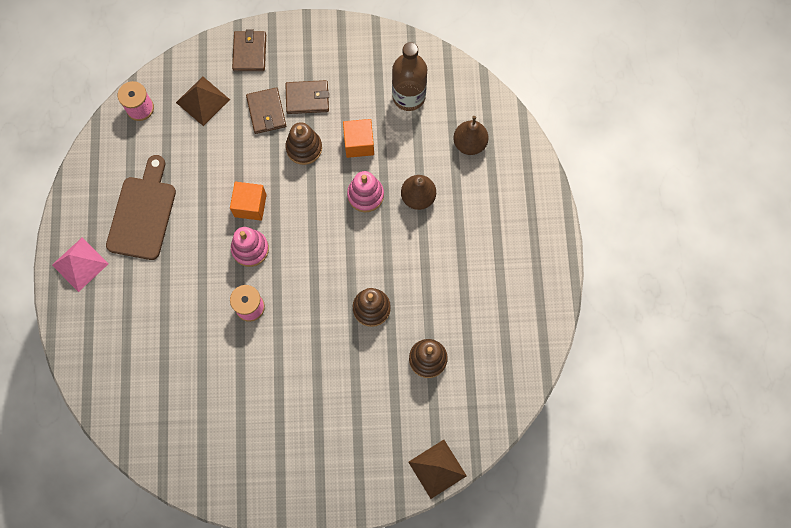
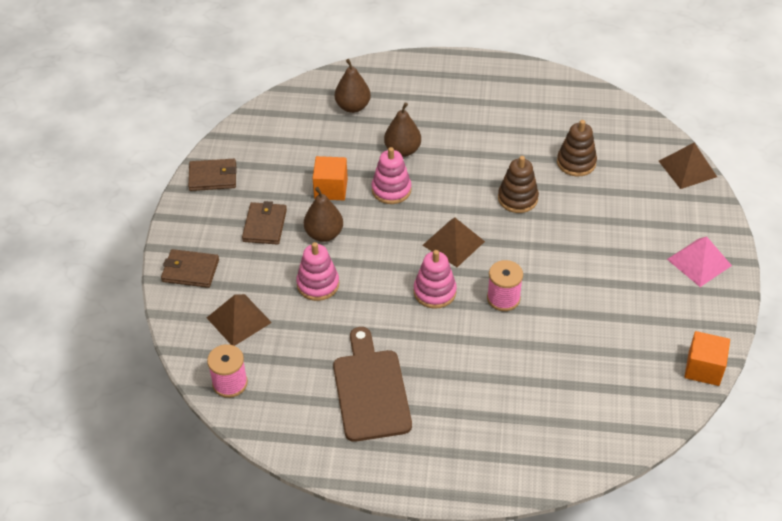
camera: 80 degrees left, 25 degrees down
(80, 264) = (425, 461): pink pyramid -> pink pyramid (699, 262)
(143, 213) = (371, 390): brown cutting board -> brown cutting board turned 60 degrees clockwise
(247, 153) = (318, 284): none -> pink stacking toy
(250, 205) = (382, 287): orange cube -> orange cube (703, 368)
(266, 112) = (271, 262): brown wallet -> brown wallet (213, 177)
(304, 148) = (324, 234): brown stacking toy -> brown pear
(308, 257) = (453, 243): none -> brown pyramid
(408, 96) = (287, 145): brown bottle -> none

